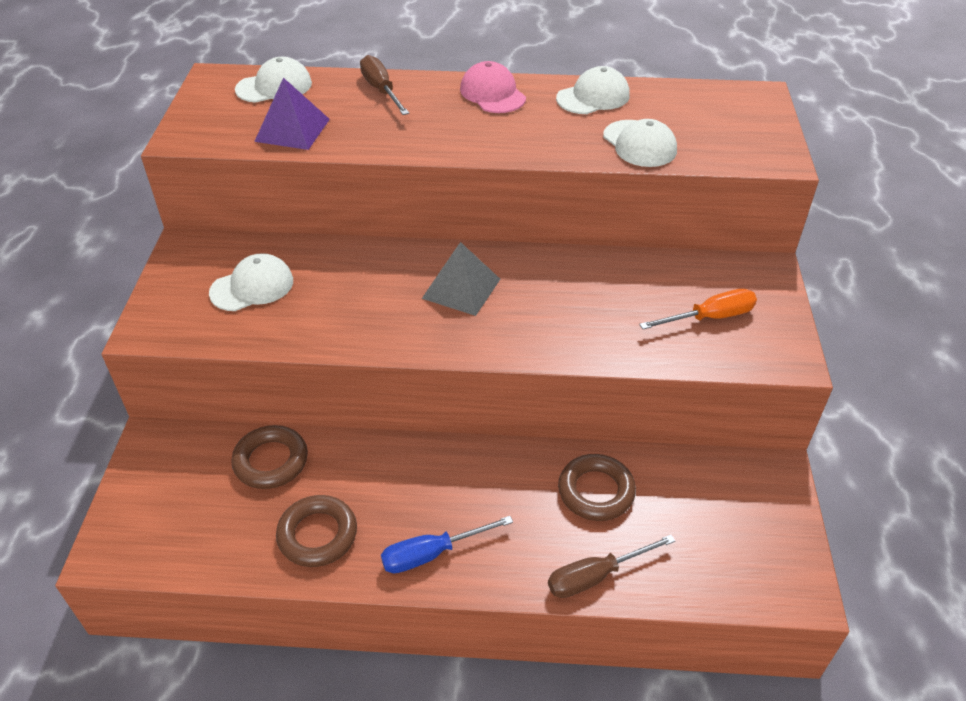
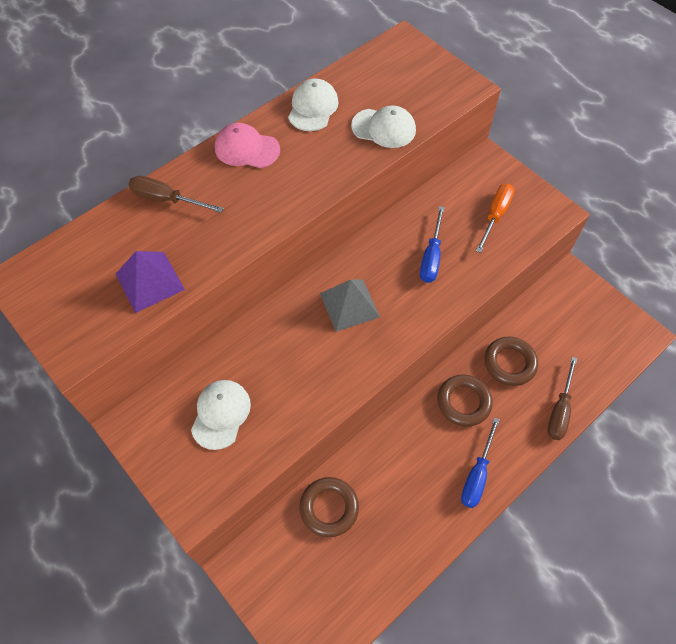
camera: 45 degrees left, 15 degrees up
(274, 86) = (80, 253): white cap -> none
(317, 535) = (410, 523): brown ring -> brown ring (463, 402)
(591, 305) = (431, 257): none -> blue screwdriver

